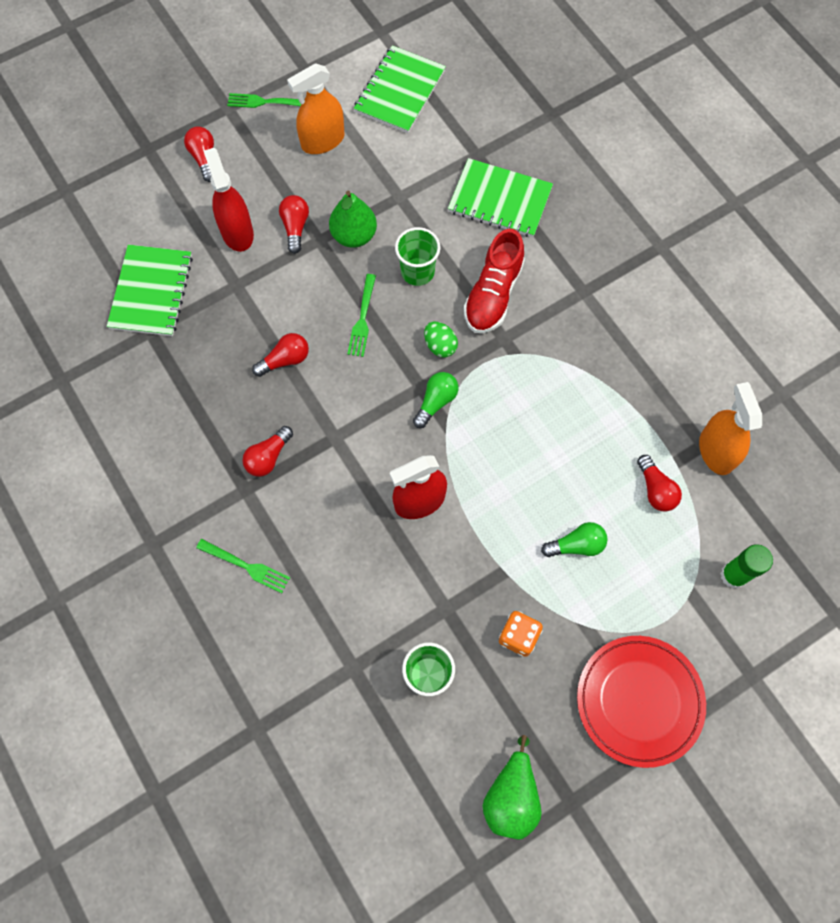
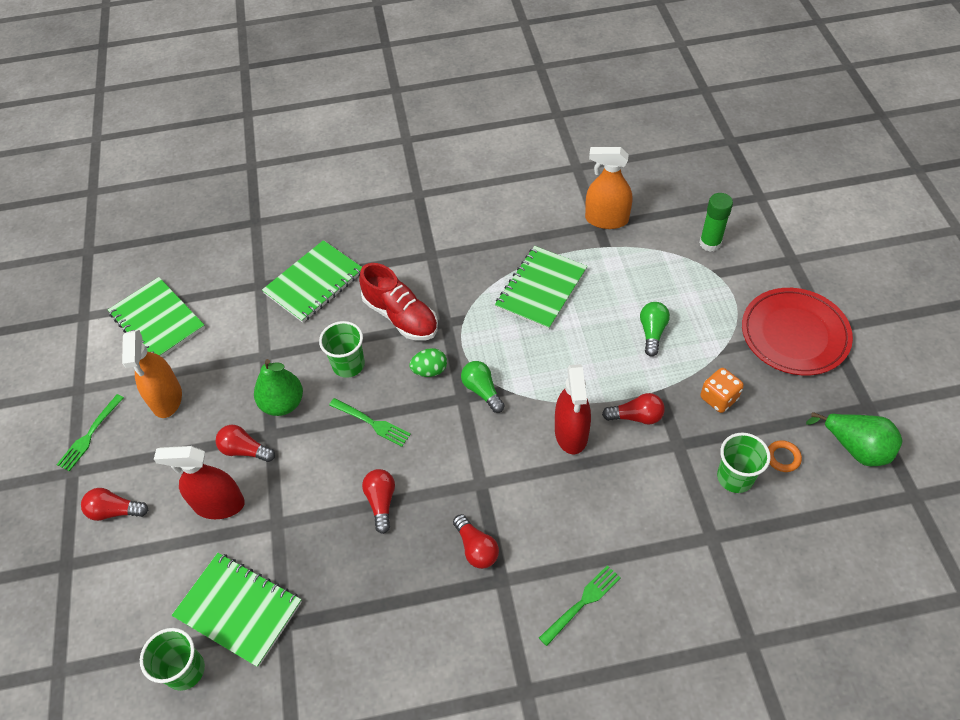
camera: 65 degrees left, 15 degrees down
(91, 277) = (185, 670): none -> green cup
(470, 719) = (782, 457): none -> orange ring
(586, 414) = (541, 289): none -> green notebook
(655, 489) = (623, 266): red light bulb -> red light bulb (636, 416)

